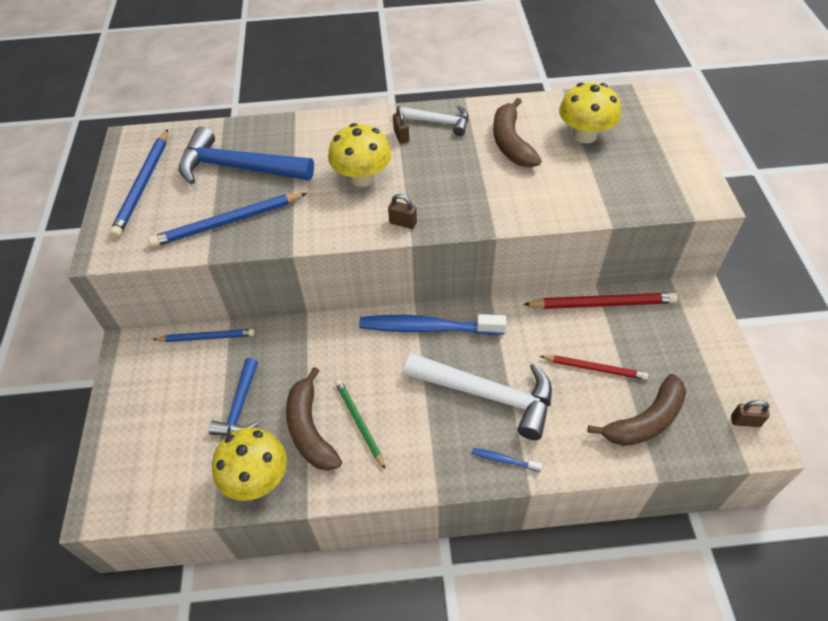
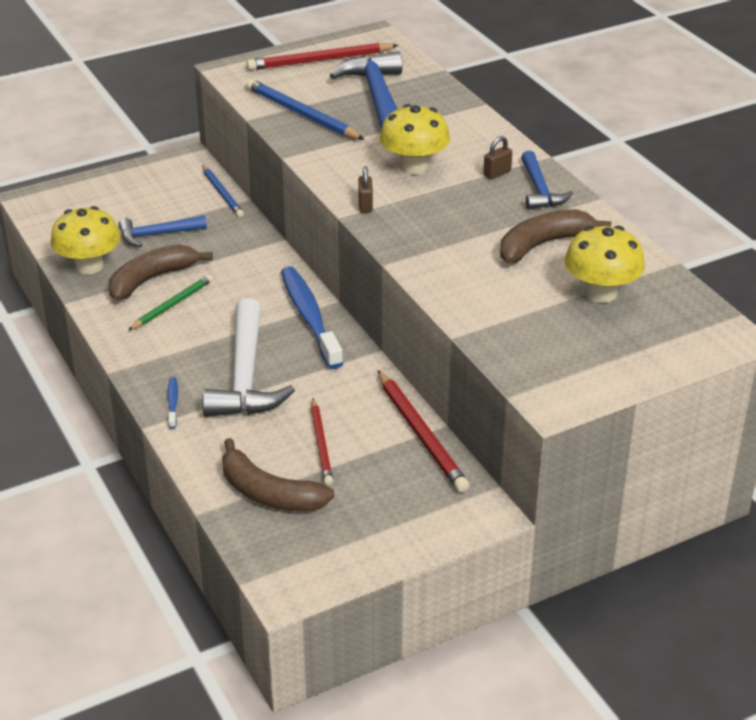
camera: 65 degrees right, 15 degrees down
(143, 185) = (320, 61): blue pencil -> red pencil
(437, 122) = (540, 190): white hammer -> blue hammer
(745, 421) = (308, 574): brown padlock -> none

